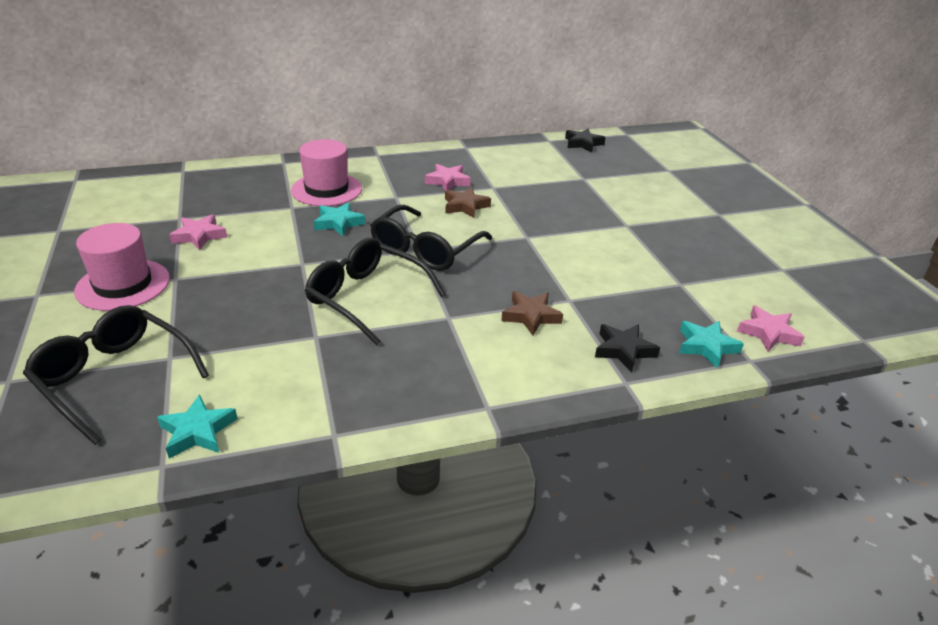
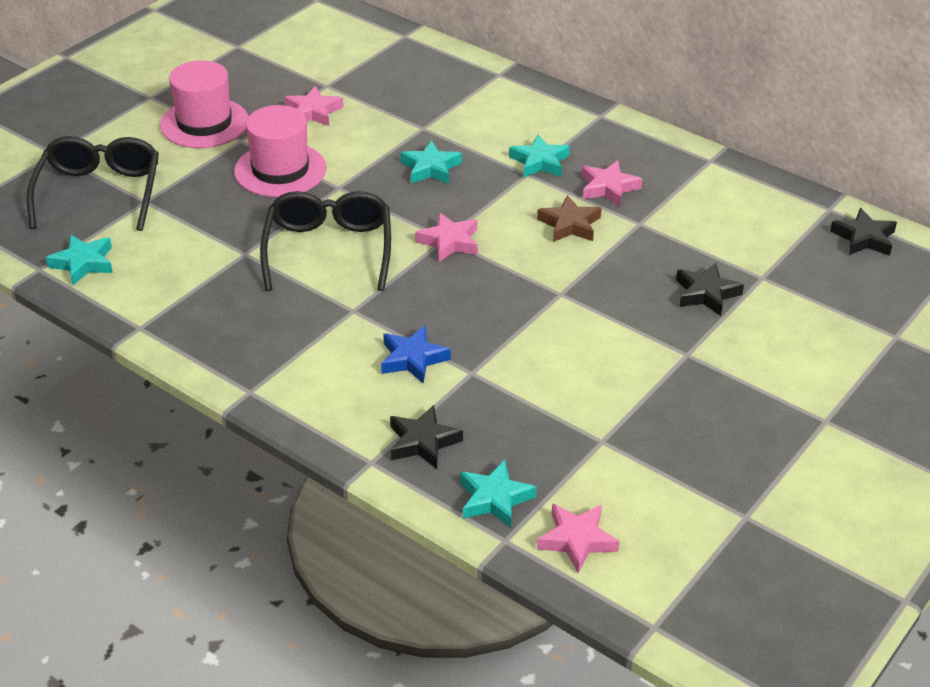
camera: 55 degrees right, 5 degrees up
(326, 189) = (482, 127): pink hat -> pink hat (280, 170)
(391, 188) = (540, 162): none -> turquoise star
(425, 250) = (449, 242): black glasses -> pink star
(531, 316) = (413, 359): brown star -> blue star
(580, 197) = (706, 294): none -> black star

